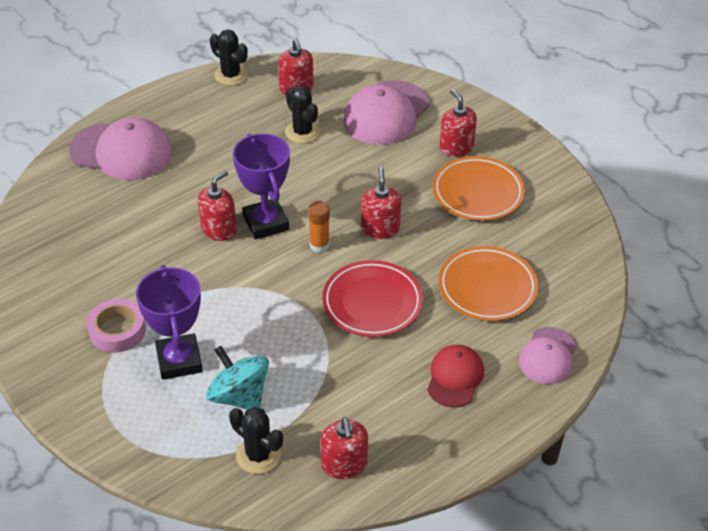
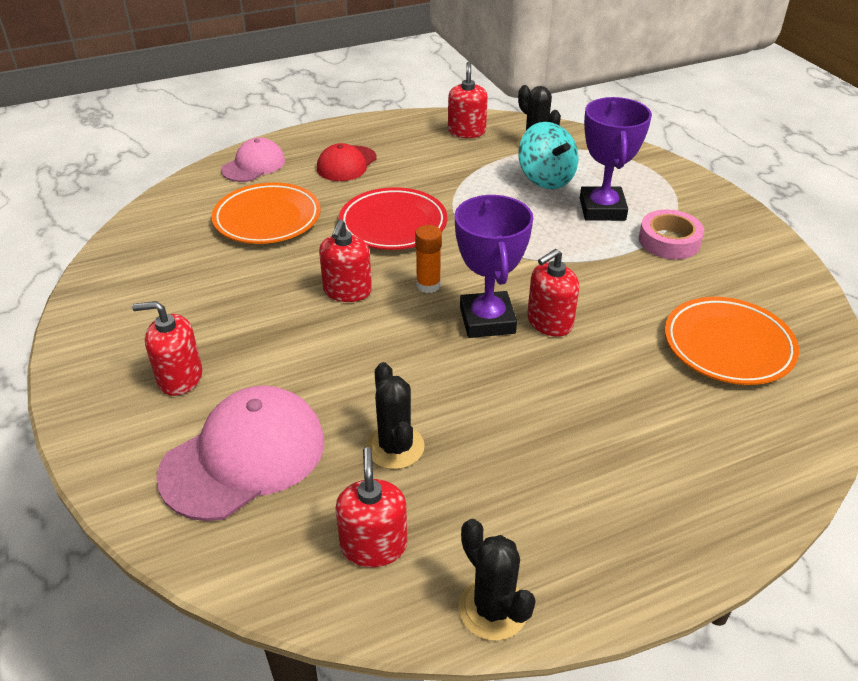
camera: 165 degrees left, 5 degrees down
(121, 152) = (698, 466): pink cap -> none
(456, 147) = (180, 377): red soap dispenser -> red soap dispenser turned 105 degrees clockwise
(478, 193) = (201, 311): orange plate -> orange plate (728, 346)

